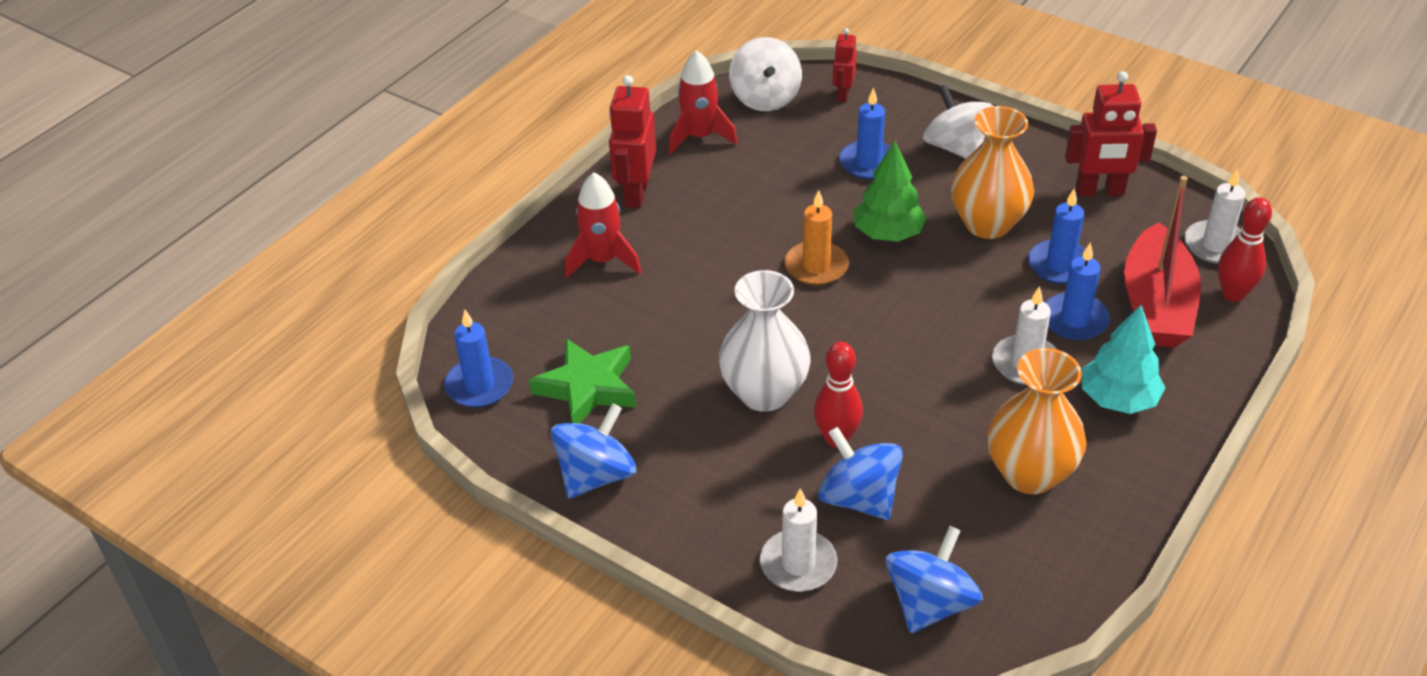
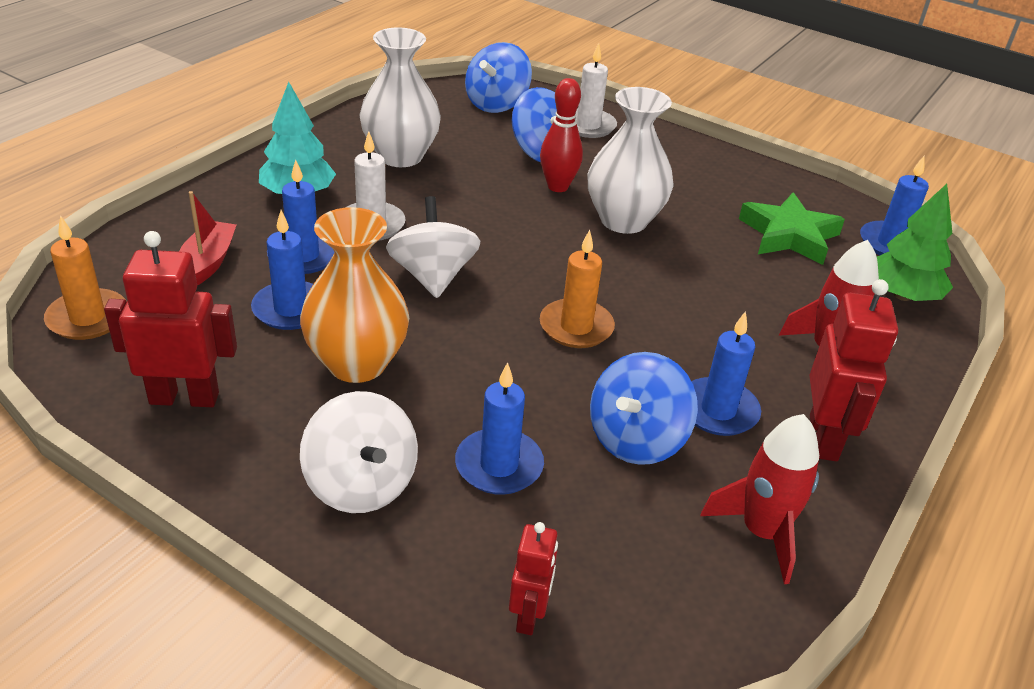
camera: 175 degrees right, 5 degrees down
(596, 475) = (755, 179): blue spinning top -> blue spinning top (636, 439)
(709, 207) = (718, 410): none -> blue candle
(765, 98) = (668, 615): white spinning top -> white spinning top (433, 276)
(888, 233) = (486, 359): green tree -> green tree (902, 295)
(1029, 473) = (400, 156): orange vase -> white vase
(1156, 305) = (208, 263): red boat -> red boat, size x0.55
(1215, 245) = (88, 318): white candle -> orange candle
(1233, 294) = (114, 267): red bowling pin -> none

